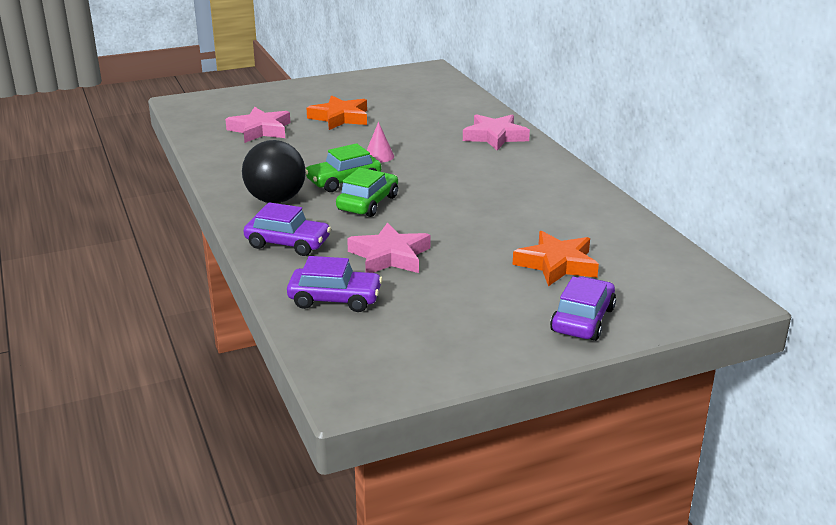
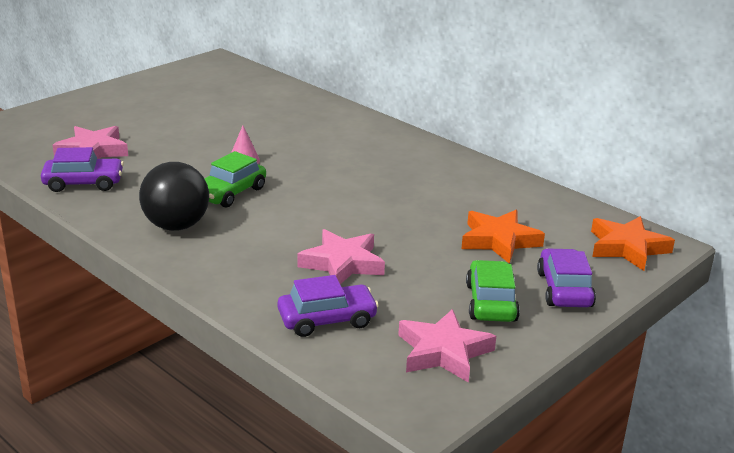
camera: 25 degrees left, 0 degrees up
(288, 243) = (229, 270): purple car -> purple car (84, 183)
(340, 118) = (168, 125): orange star -> orange star (627, 248)
(368, 203) = (274, 212): green car -> green car (491, 302)
(495, 137) = (339, 123): pink star -> pink star (443, 352)

